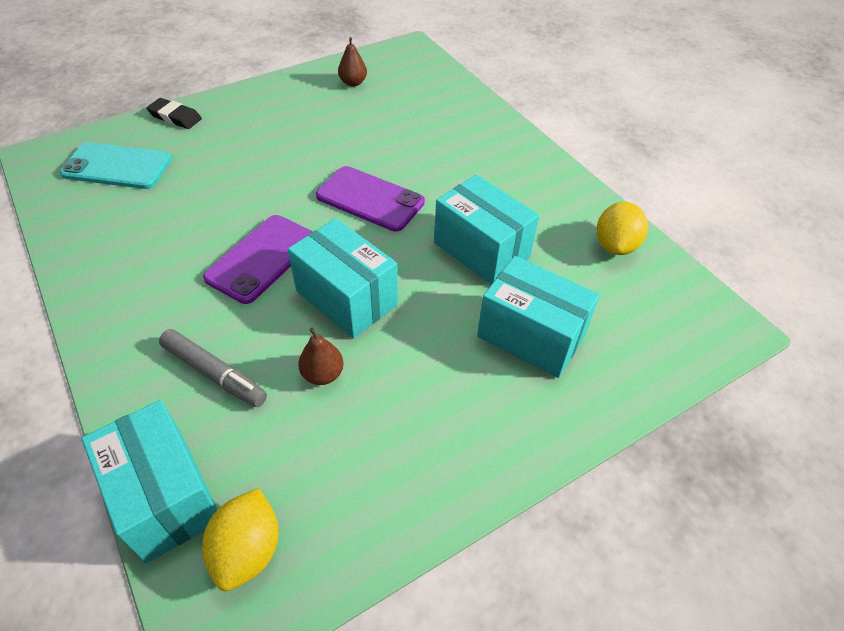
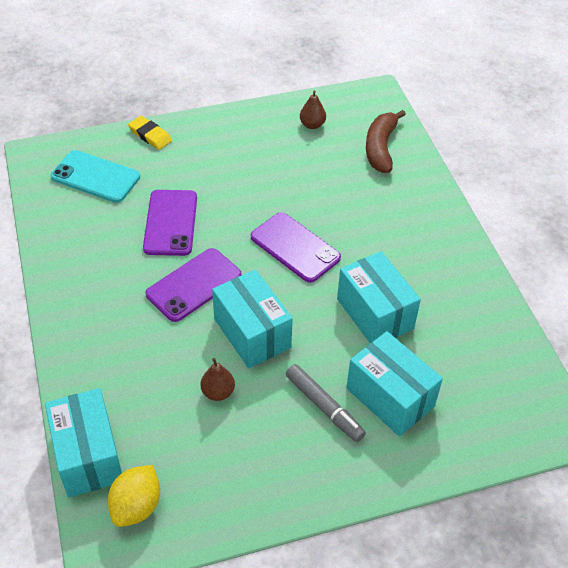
camera: 15 degrees right, 0 degrees up
(175, 117) = (150, 135): black eraser -> yellow eraser
(214, 373) = (139, 373): grey marker -> grey marker (324, 407)
(218, 198) = (170, 223): none -> purple phone
(431, 93) = (380, 148): none -> brown banana
(615, 245) = (493, 333): yellow lemon -> none

